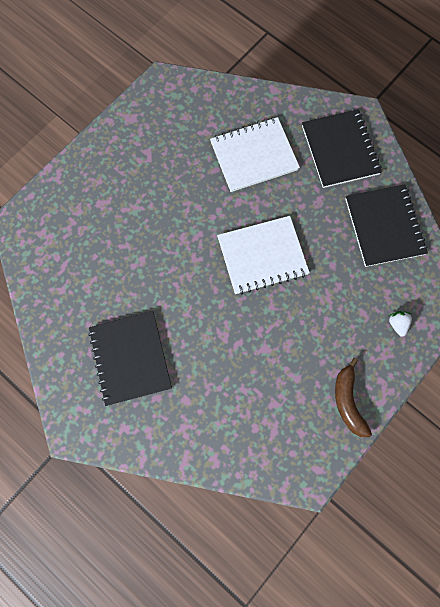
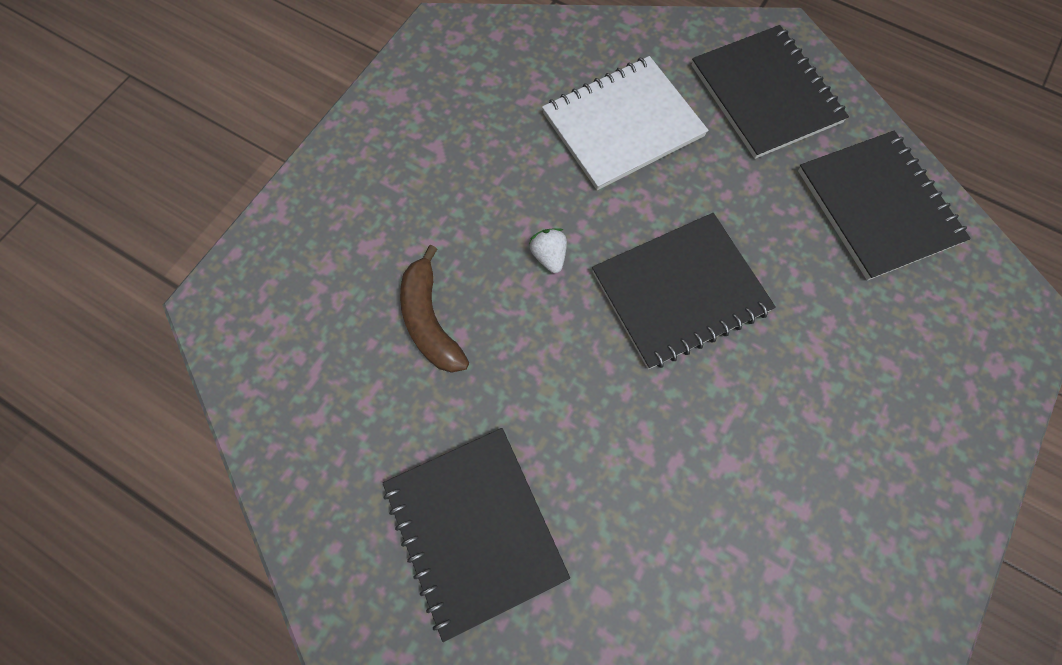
camera: 10 degrees left, 5 degrees down
(262, 256) = (680, 292): white notebook -> black notebook
(348, 401) = (912, 539): brown banana -> brown banana (430, 320)
(397, 324) = (955, 373): white strawberry -> white strawberry (549, 256)

